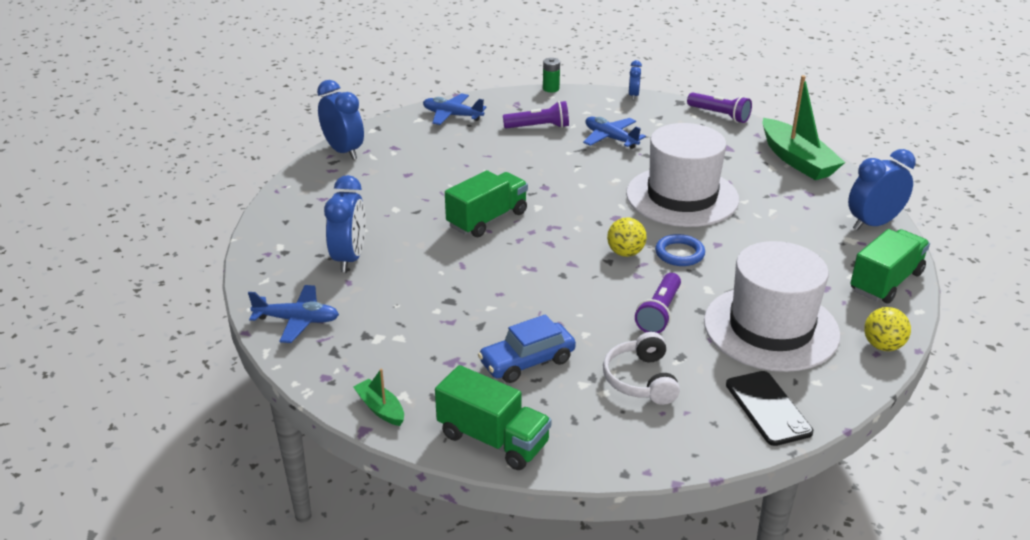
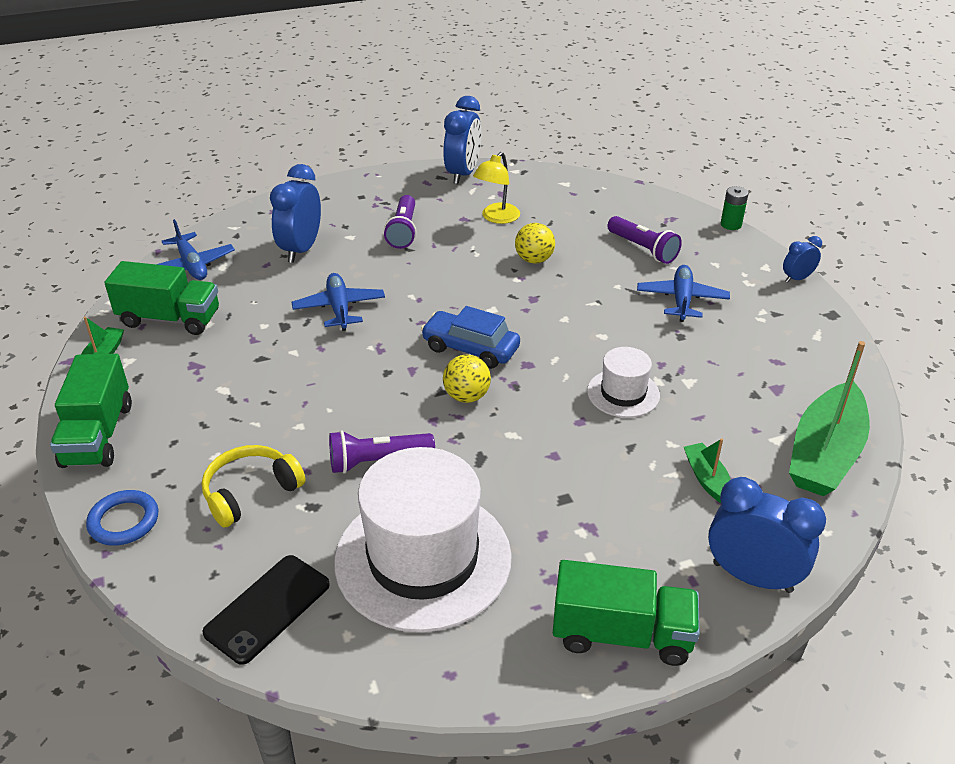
camera: 55 degrees right, 5 degrees up
(349, 258) = (301, 249): blue clock -> blue clock turned 135 degrees clockwise
(425, 161) = (496, 218): none -> yellow lamp
(452, 115) = (597, 196): blue plane -> blue plane (339, 308)
(487, 219) = (436, 290): green truck -> green truck (170, 319)
(527, 362) = (226, 408): blue car -> blue car (470, 349)
(641, 380) = (250, 492): white headphones -> yellow headphones
(679, 253) = (504, 434): blue ring -> blue ring (124, 521)
(682, 196) = (623, 393): white hat -> white hat, size x0.49
(719, 115) = (845, 354): purple flashlight -> purple flashlight (403, 231)
(785, 203) = (707, 479): none -> green boat
(883, 346) = (471, 676): yellow ball -> yellow ball (534, 260)

